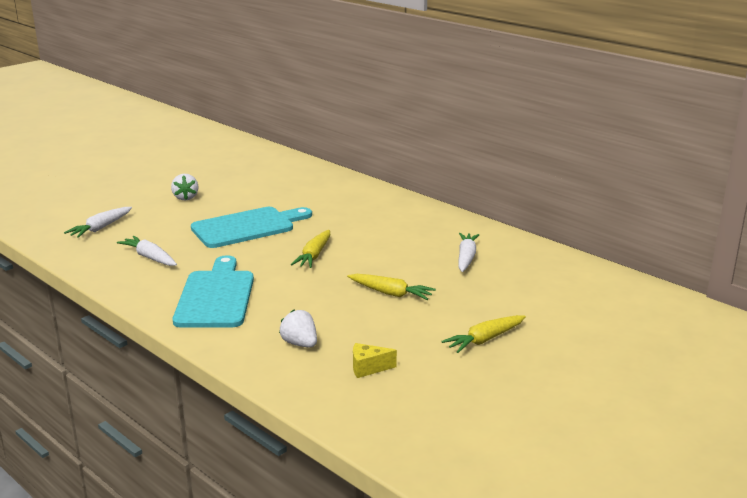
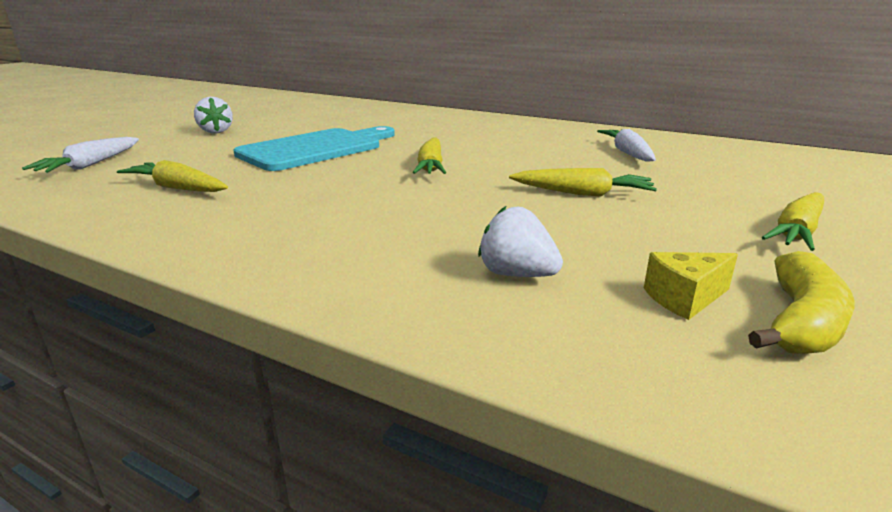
camera: 15 degrees left, 0 degrees up
(150, 257) = (177, 188): white carrot -> yellow carrot
(216, 296) = (312, 223): turquoise cutting board -> none
(408, 387) = (801, 322): none -> yellow banana

